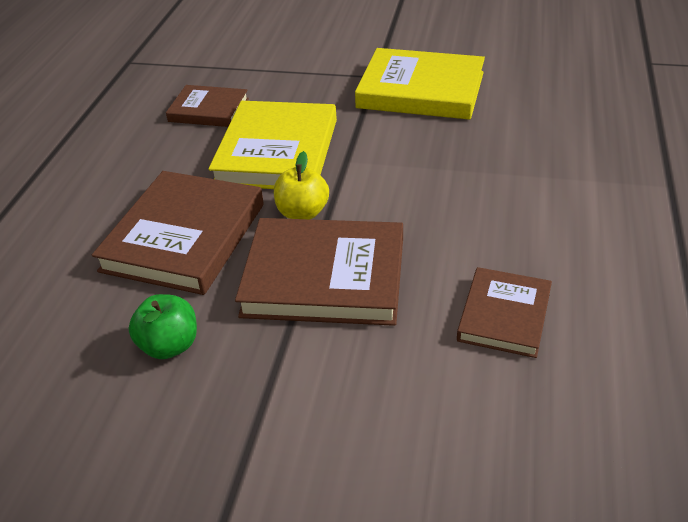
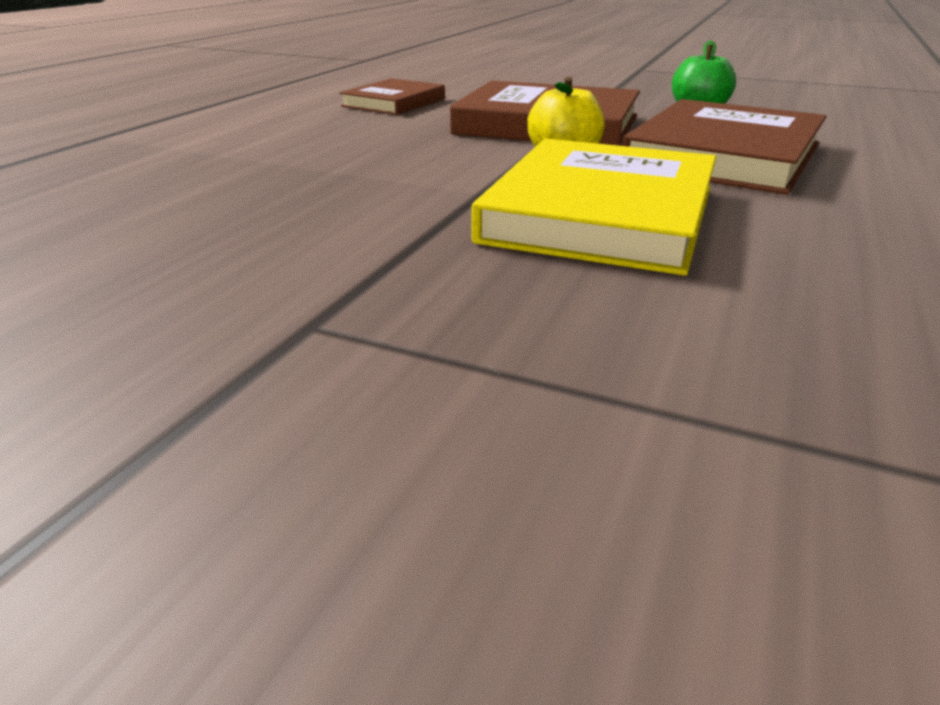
camera: 170 degrees left, 10 degrees down
(208, 110) = (788, 303): brown book -> none
(421, 90) = (238, 275): yellow book -> none

